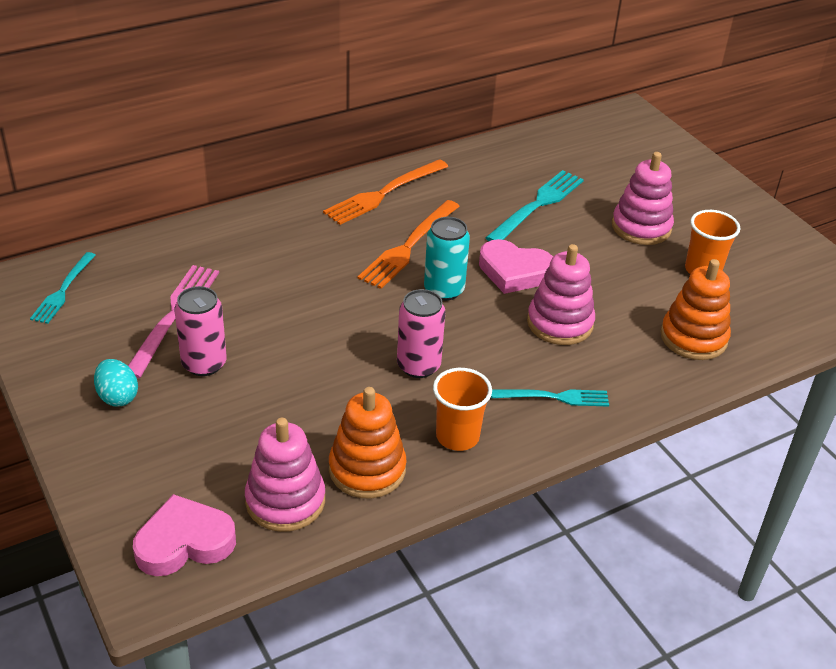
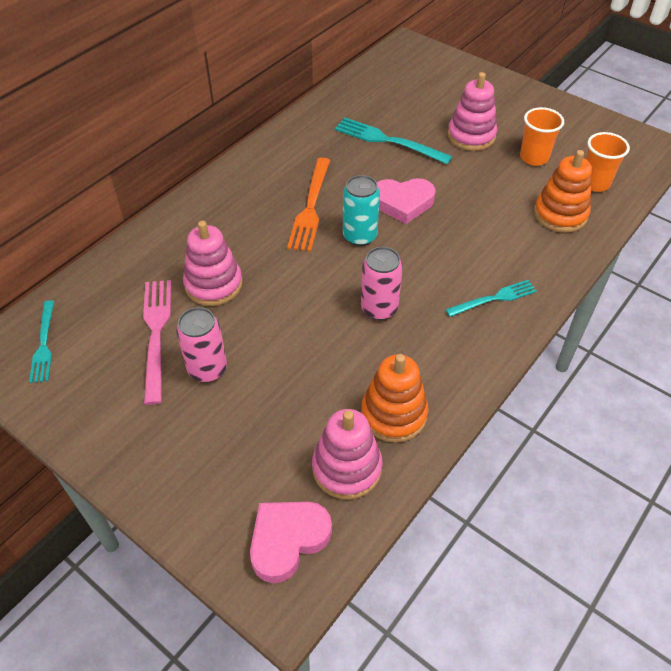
camera: 20 degrees left, 10 degrees up
(117, 397) = (151, 427): turquoise egg -> none
(382, 194) = (263, 168): orange fork -> none
(457, 436) = (444, 359): orange cup -> orange cup (595, 183)
(538, 204) = (387, 140): turquoise fork -> turquoise fork turned 75 degrees counterclockwise
(560, 323) = (461, 235): pink stacking toy -> pink stacking toy (213, 284)

